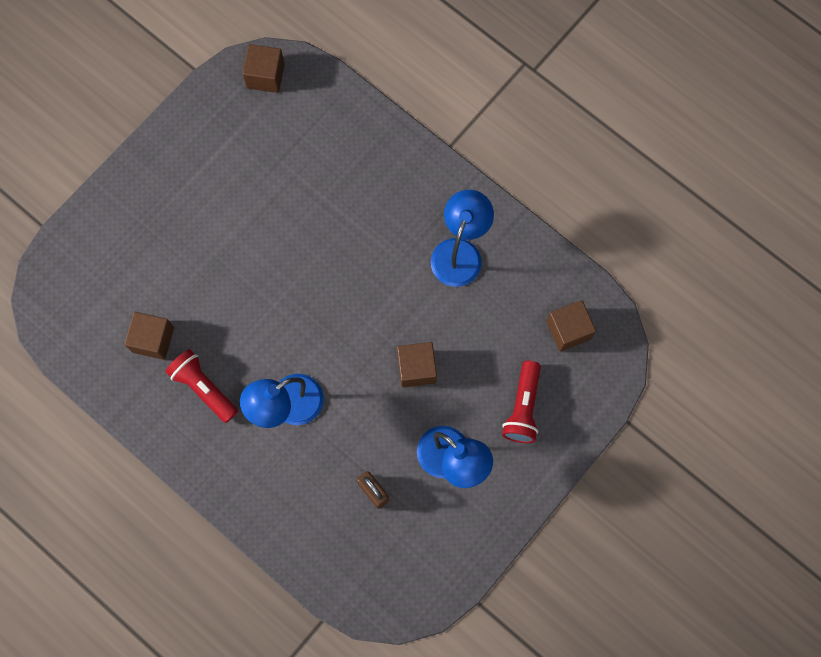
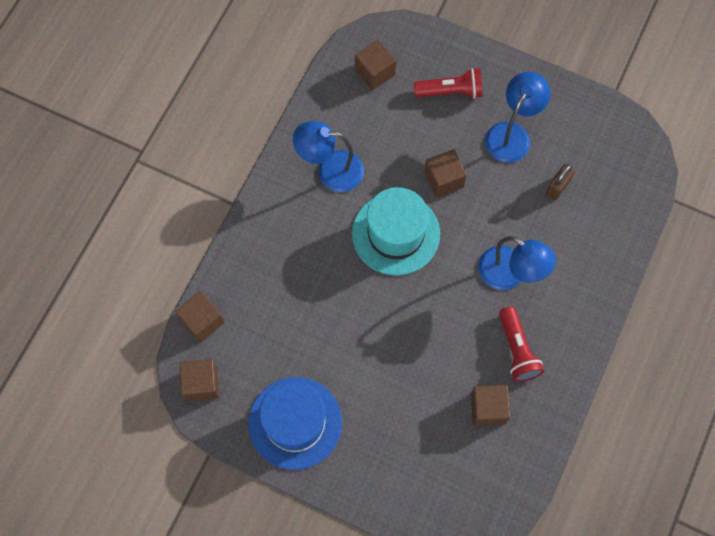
camera: 105 degrees left, 5 degrees down
(199, 152) = (295, 423): none -> blue hat
(203, 388) = (517, 350): red flashlight -> red flashlight turned 45 degrees counterclockwise
(328, 89) = (202, 321): none -> brown cube
(368, 300) = (396, 234): none -> turquoise hat

